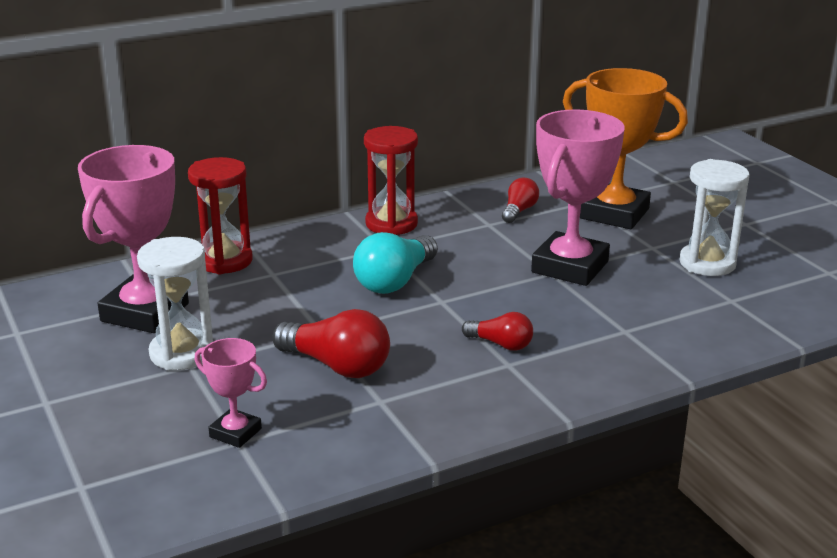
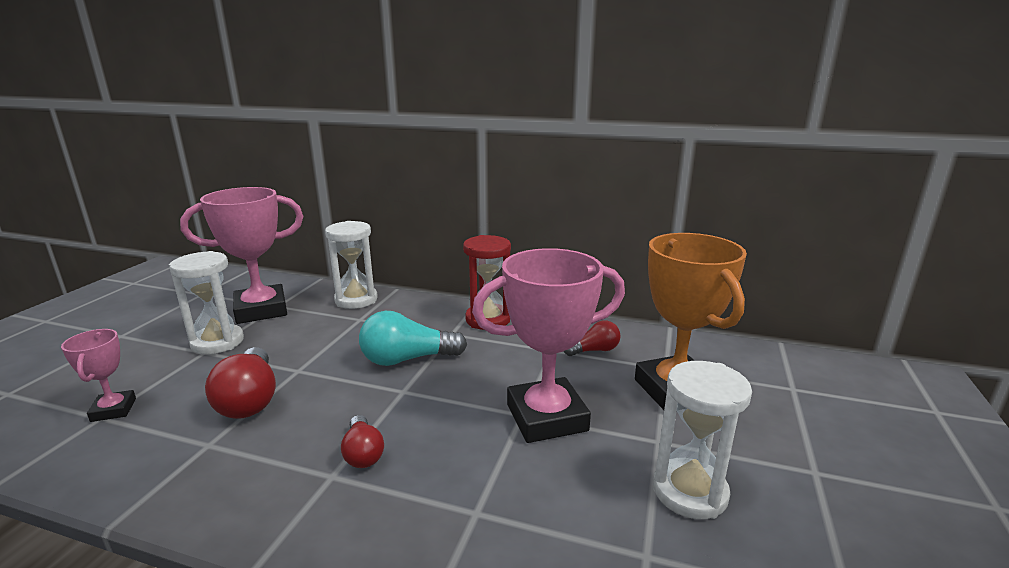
camera: 45 degrees right, 5 degrees down
(224, 261) = (356, 300): red hourglass -> white hourglass

